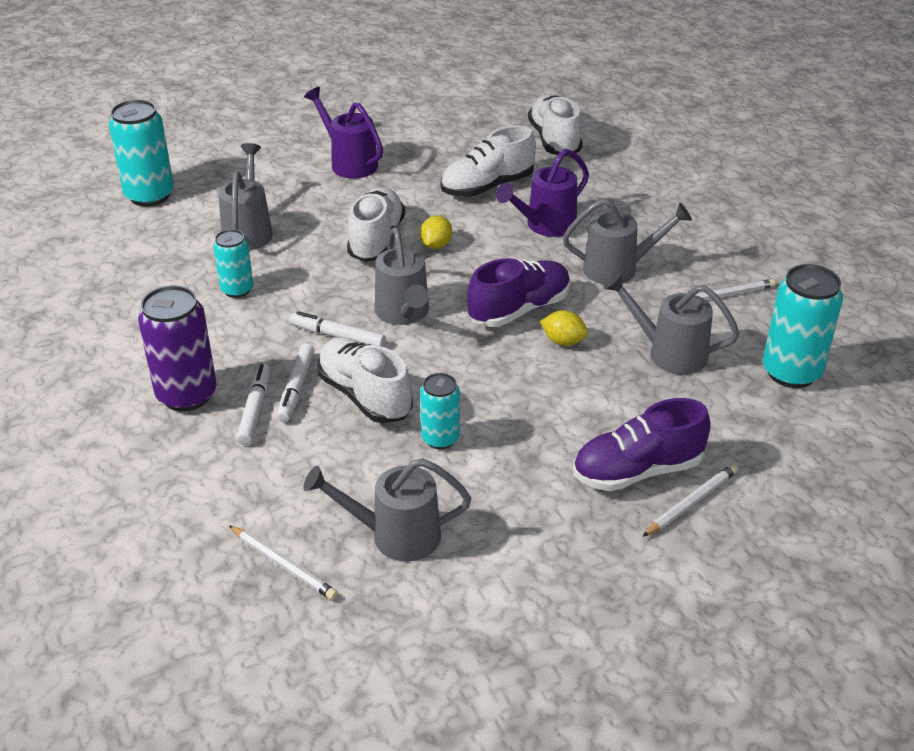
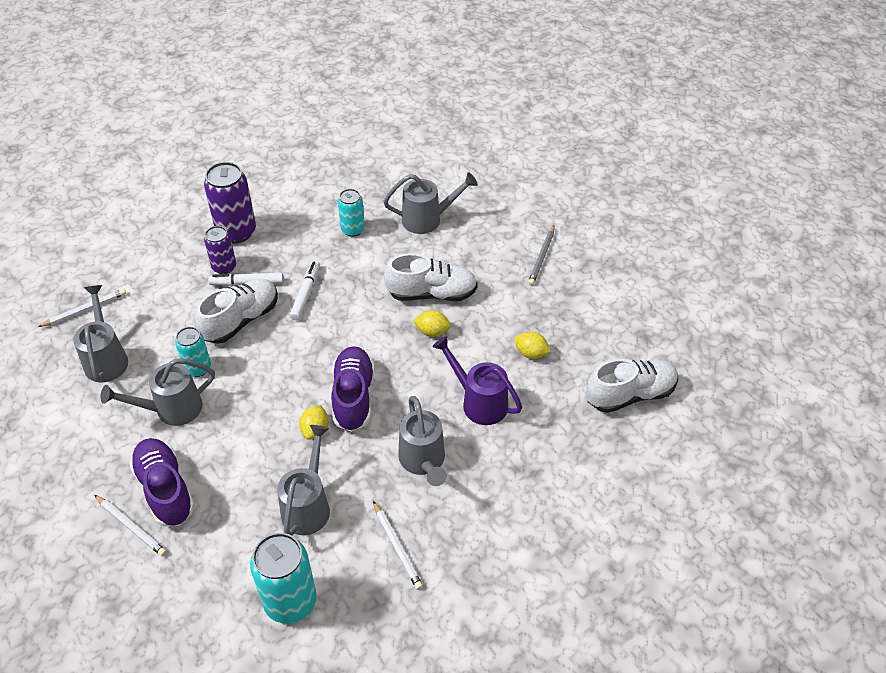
camera: 80 degrees right, 10 degrees up
(149, 195) = (460, 158): turquoise can -> none
(255, 409) = (224, 267): white marker -> purple can
(283, 565) = (85, 310): white pencil -> white pencil turned 150 degrees counterclockwise
(349, 162) = (542, 257): purple watering can -> grey pencil
(404, 314) = (337, 326): grey watering can -> grey watering can (171, 409)
(487, 187) = (531, 353): white shoe -> yellow lemon
(519, 309) = (353, 397): purple shoe -> purple shoe turned 135 degrees counterclockwise

